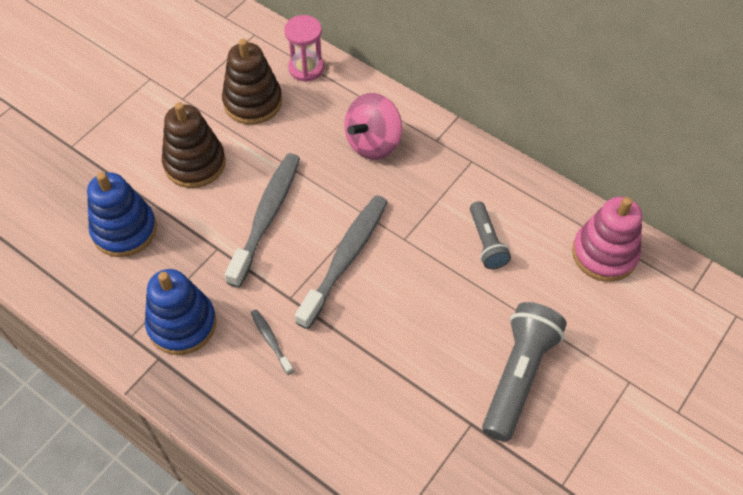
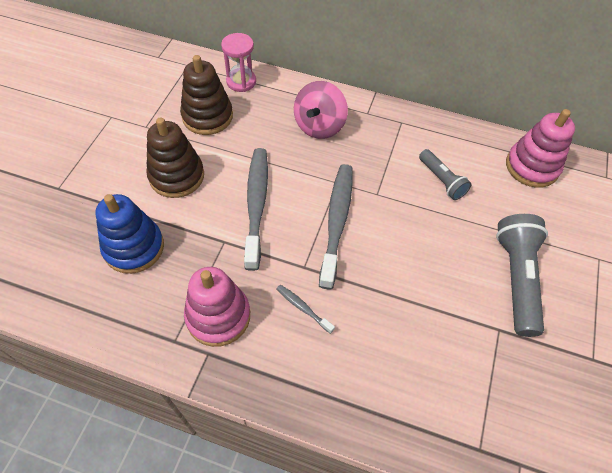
camera: 20 degrees left, 0 degrees up
(182, 324) = (218, 316): blue stacking toy -> pink stacking toy

